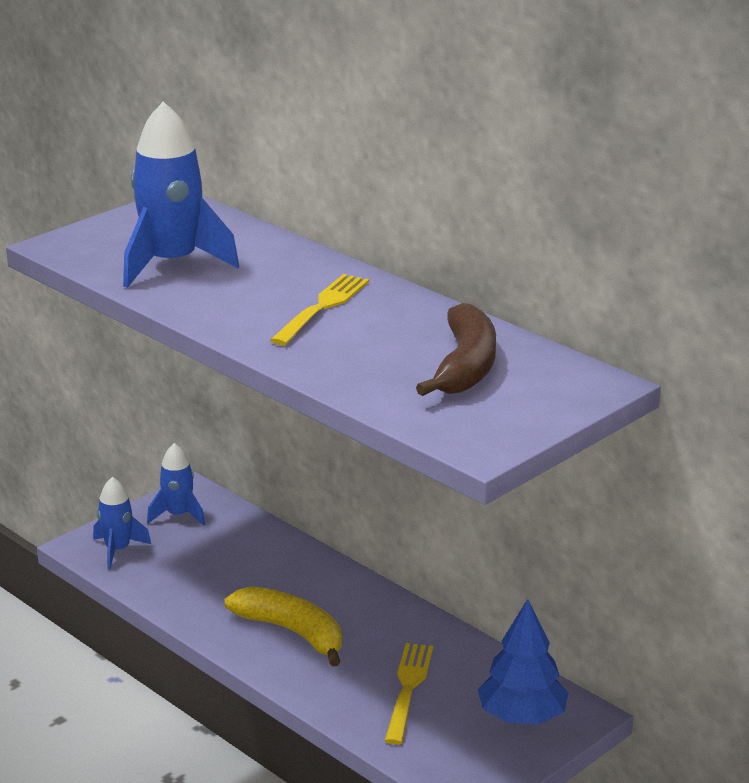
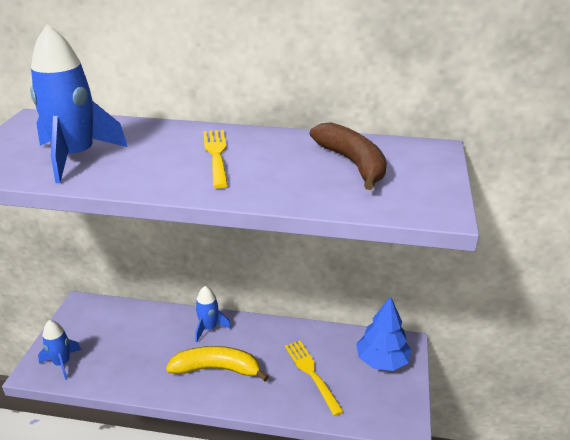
camera: 35 degrees left, 5 degrees up
(178, 515) = (83, 322): blue rocket -> blue rocket (209, 328)

